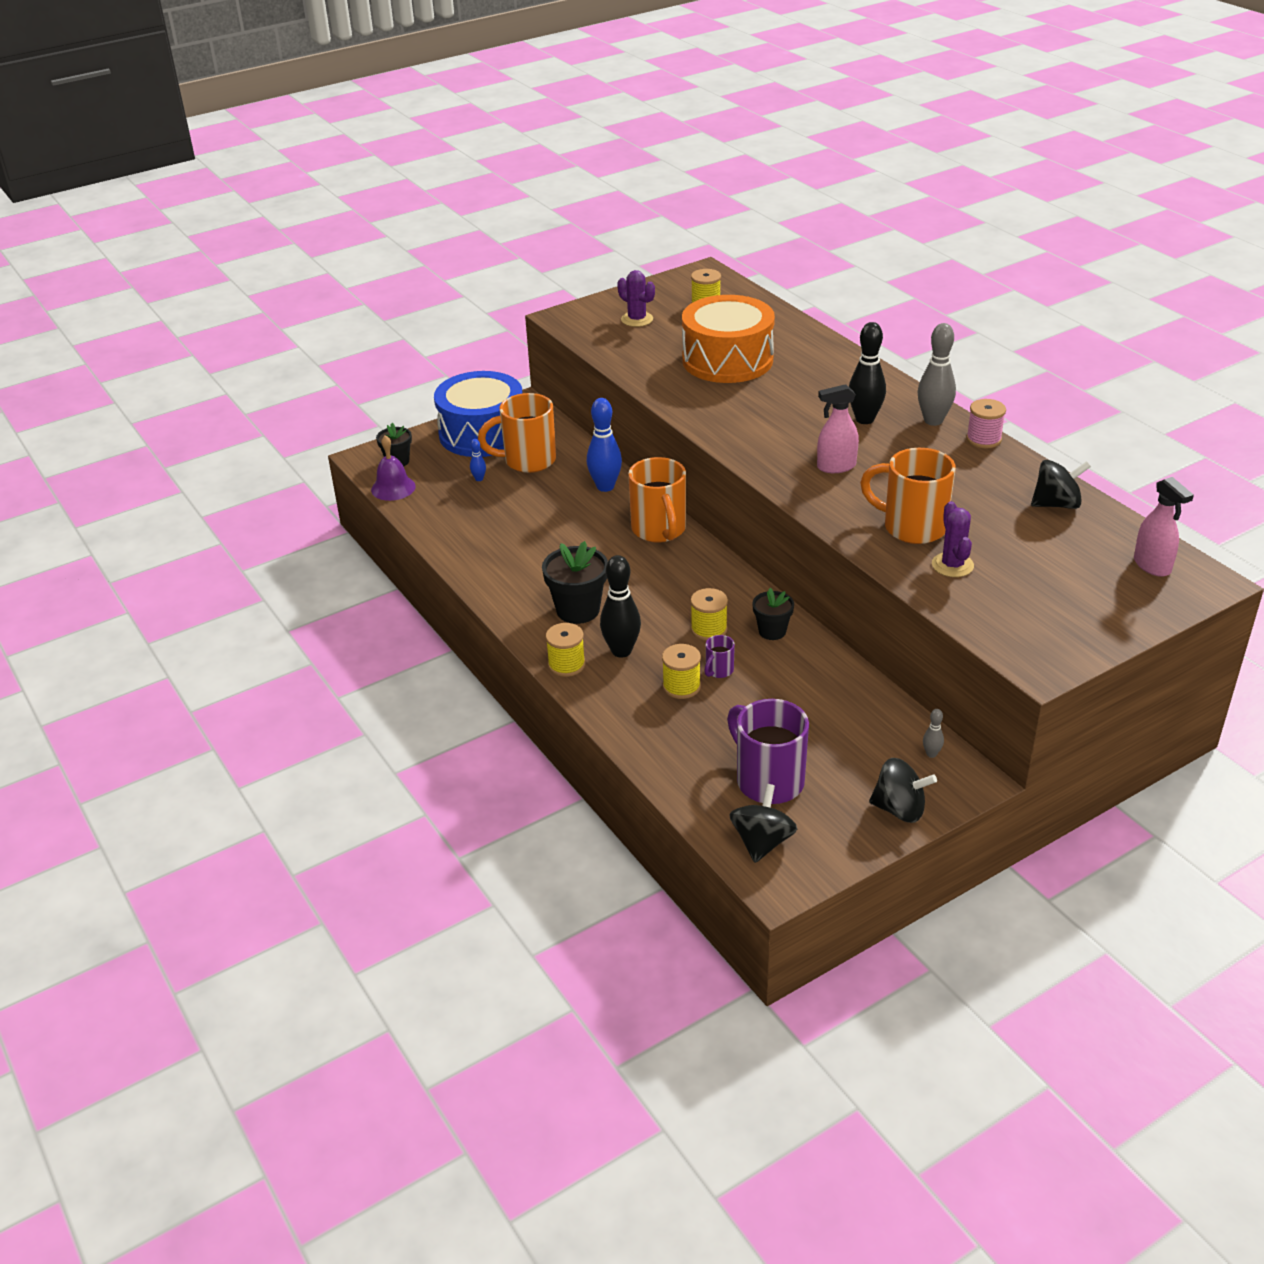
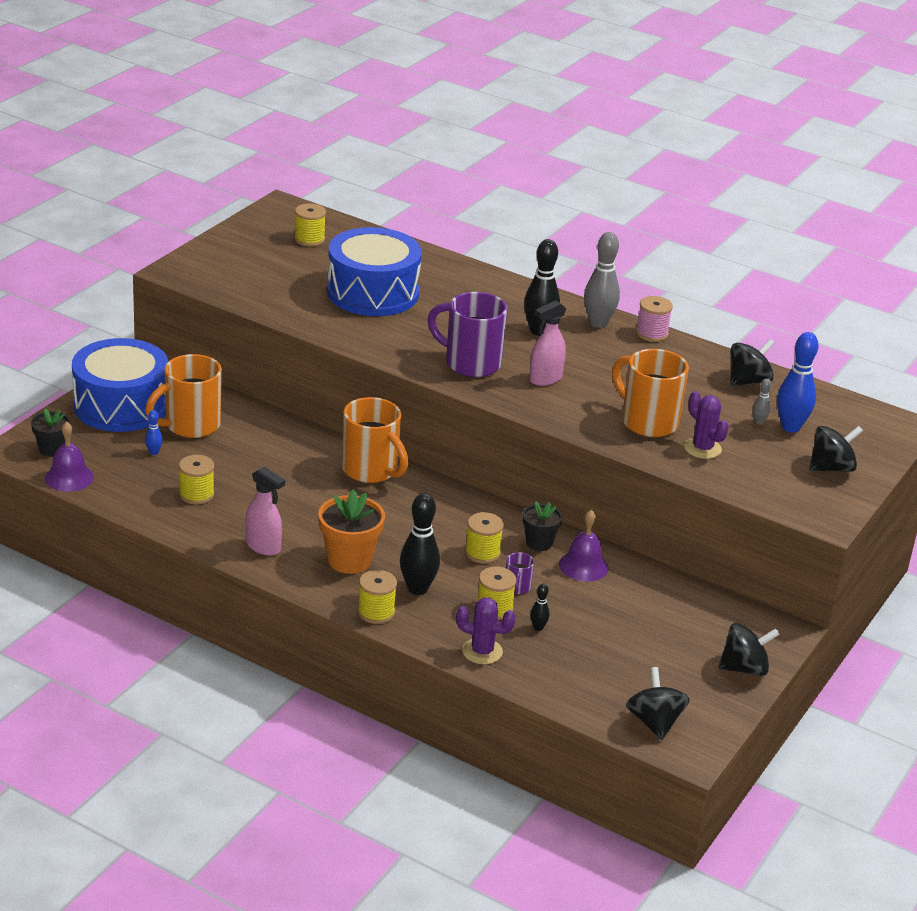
camera: 30 degrees left, 5 degrees down
(487, 523) = (196, 494): none -> yellow spool
(578, 610) = (349, 560): black flower pot -> orange flower pot
(605, 487) = (288, 438): blue bowling pin -> blue bowling pin (790, 427)
(637, 319) = (253, 264): purple cactus -> purple cactus (482, 651)
(711, 715) = (538, 628): none -> black bowling pin
(727, 360) = (373, 293): orange drum -> blue drum
(768, 780) = (624, 671): purple mug -> purple mug (470, 363)
(801, 663) = (583, 566): none -> purple bell
(912, 527) = (647, 422): orange mug -> orange mug turned 45 degrees clockwise
(931, 754) = (739, 618): grey bowling pin -> grey bowling pin (759, 422)
(1087, 613) = (831, 468): none -> black spinning top
(1152, 566) = (854, 420): pink spray bottle -> pink spray bottle (263, 546)

